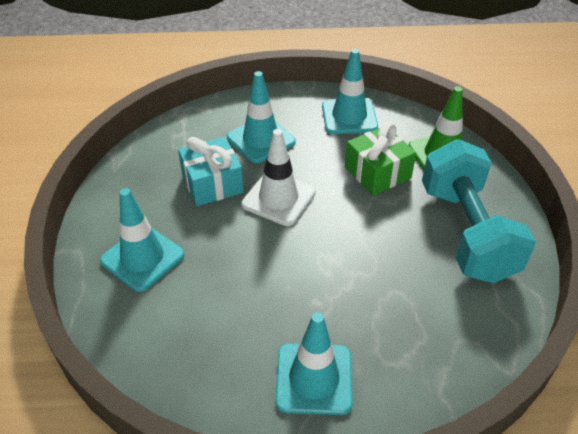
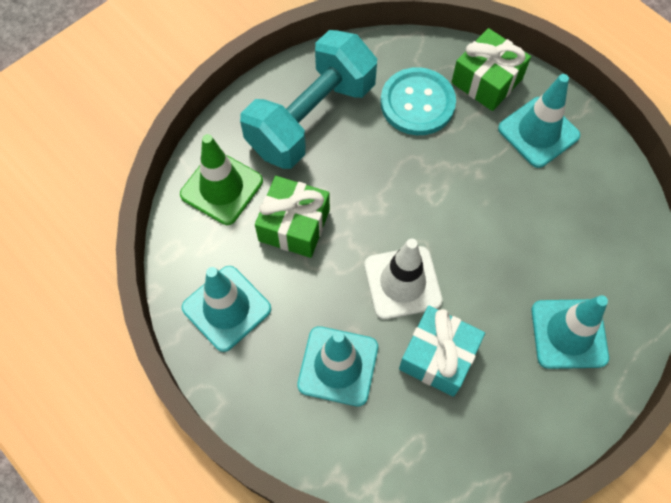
camera: 130 degrees left, 20 degrees up
(406, 382) = (487, 81): none -> green gift
(425, 309) = (417, 103): none -> turquoise button

